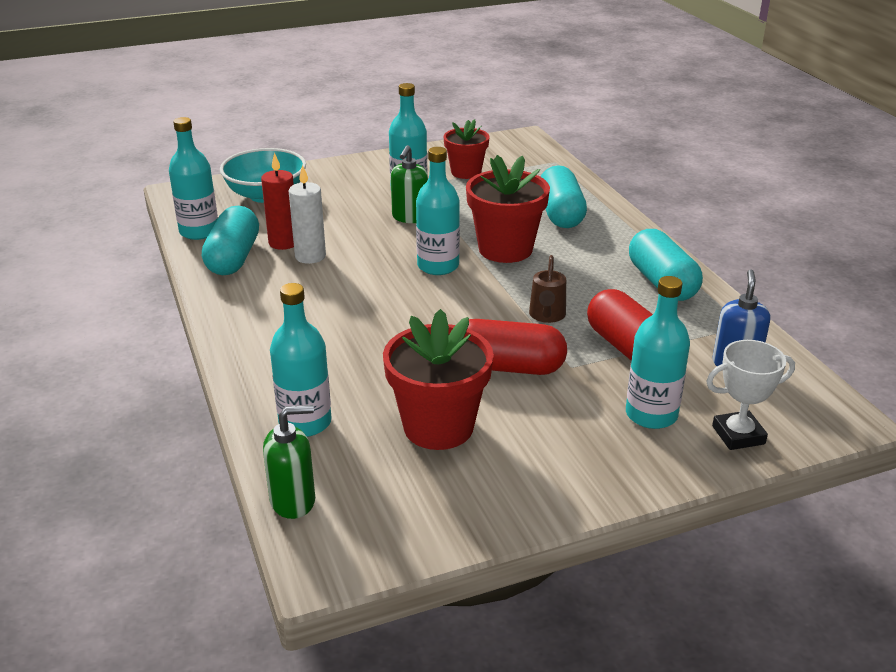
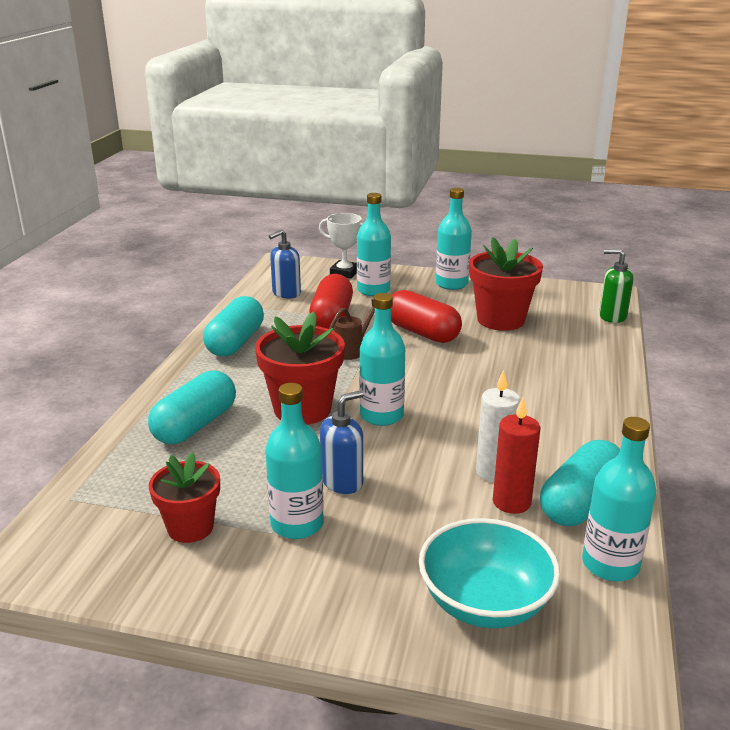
camera: 145 degrees left, 5 degrees down
(305, 422) = (584, 345): turquoise bottle -> turquoise bottle (451, 284)
(410, 217) = (342, 481): green soap dispenser -> blue soap dispenser

